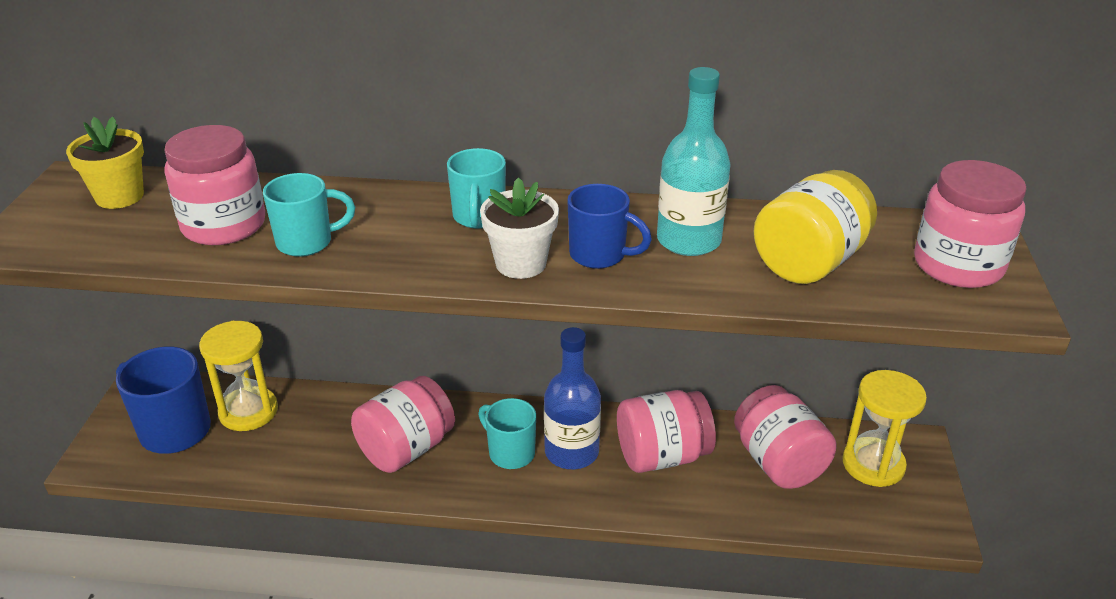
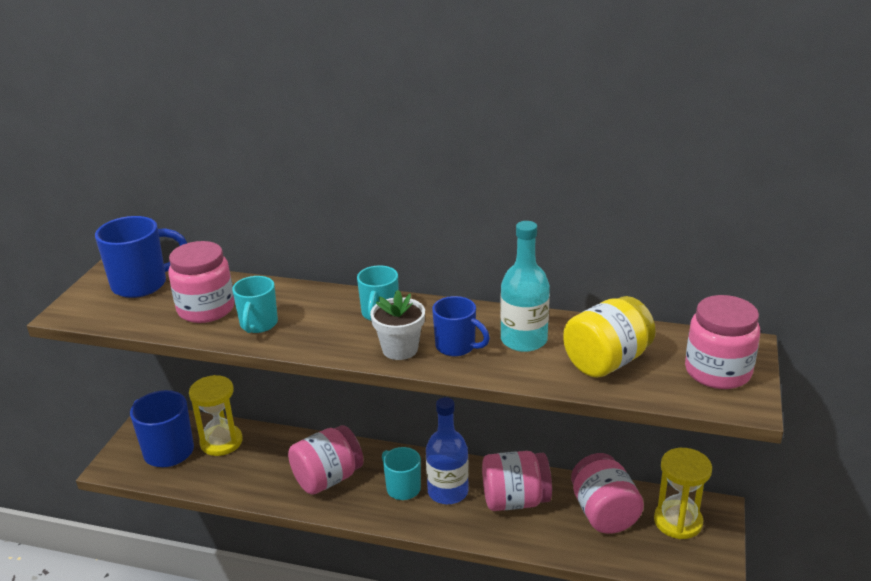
camera: 10 degrees right, 5 degrees down
(119, 196) = (142, 284): yellow flower pot -> blue mug
(307, 242) = (258, 325): turquoise mug -> turquoise mug turned 105 degrees clockwise

